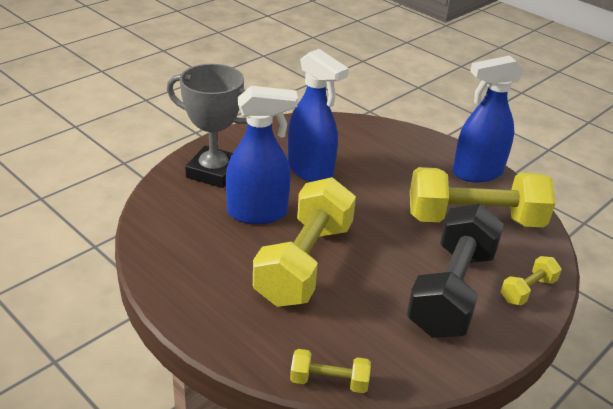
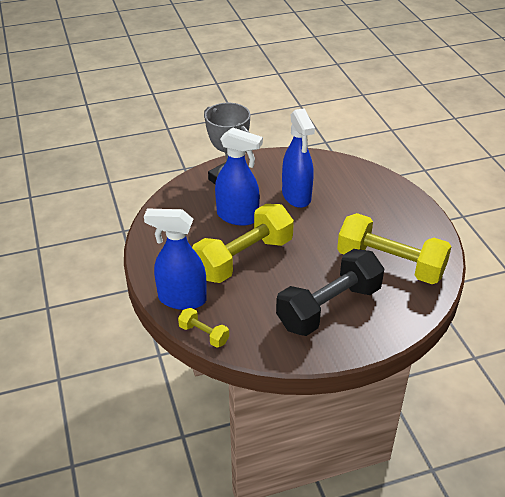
camera: 30 degrees right, 5 degrees up
(477, 173) = (424, 230): blue spray bottle -> blue spray bottle (181, 299)
(527, 290) = (386, 324): yellow dumbbell -> none

